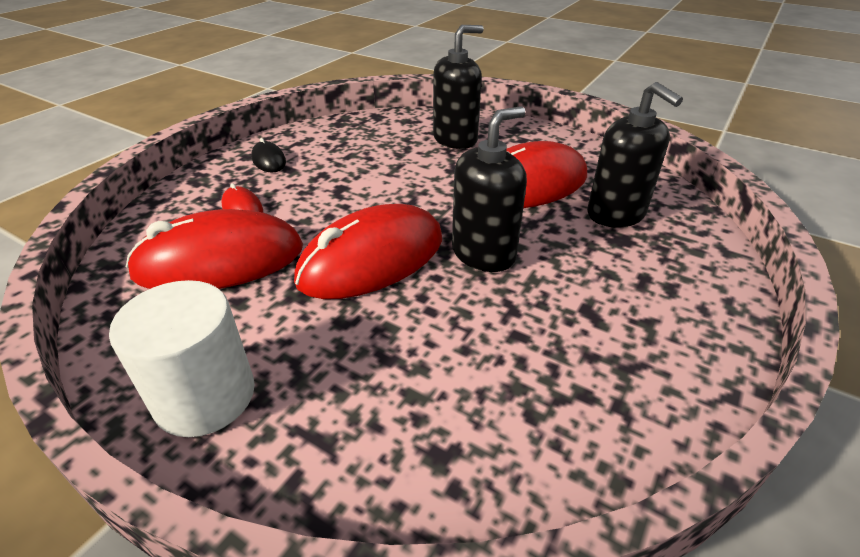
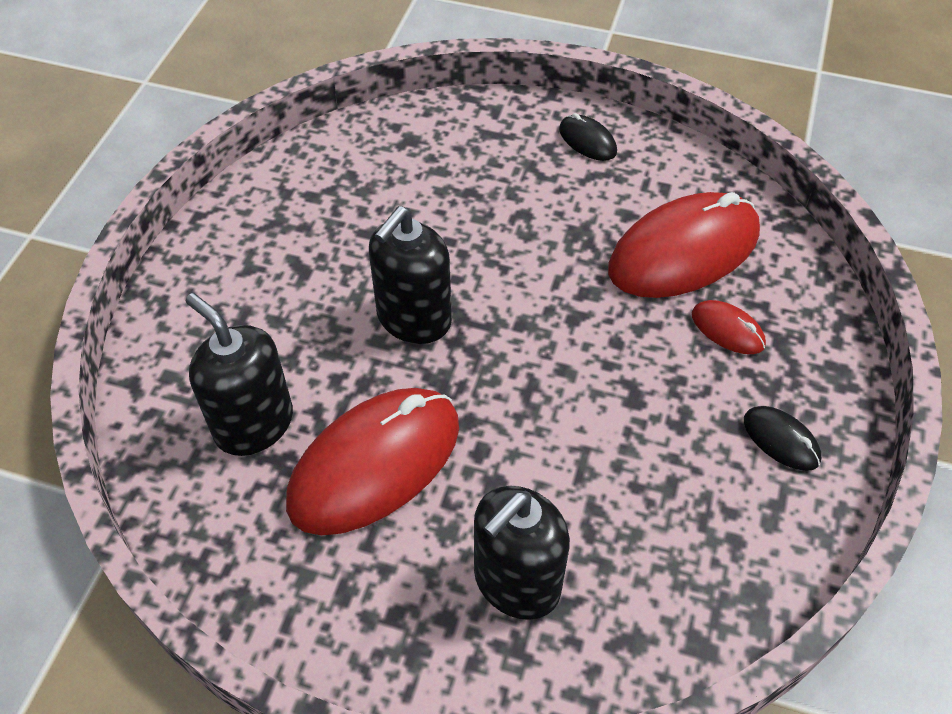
camera: 165 degrees right, 15 degrees up
(205, 396) = (587, 141): white cylinder -> black mouse
(372, 259) = (530, 286): red mouse -> none

